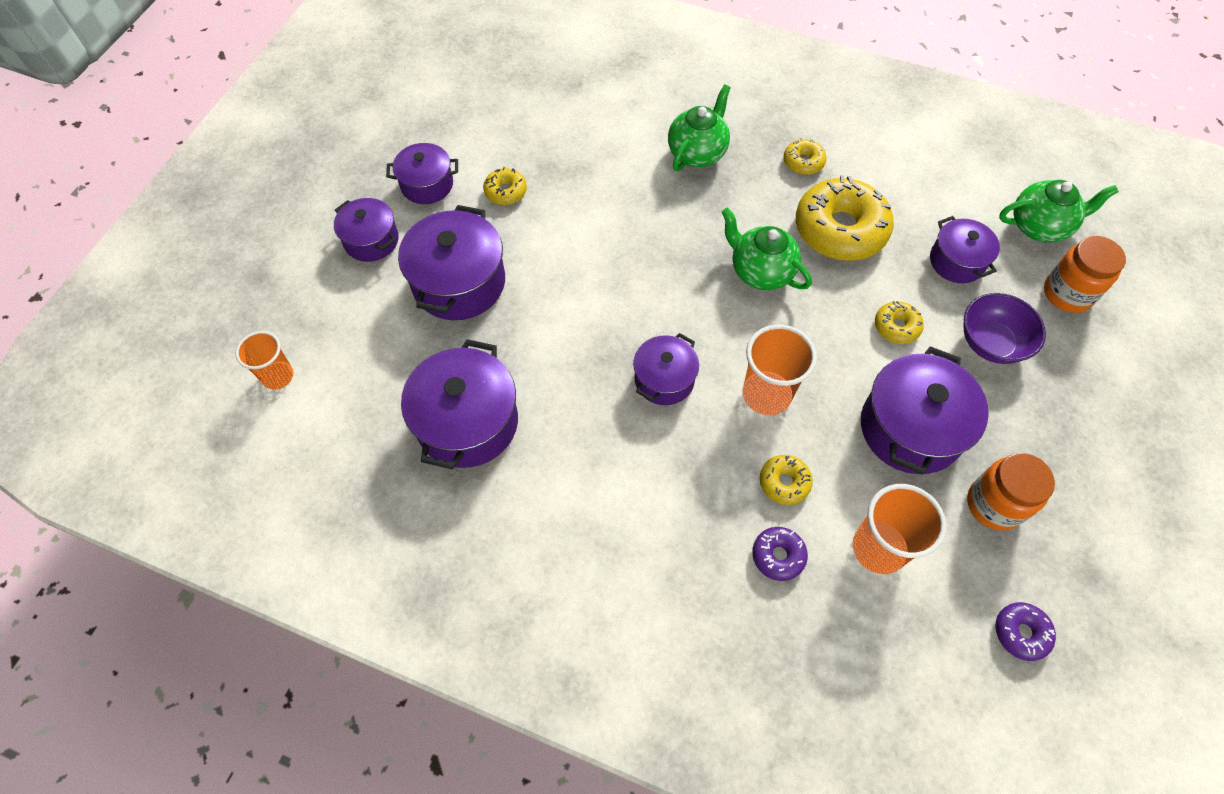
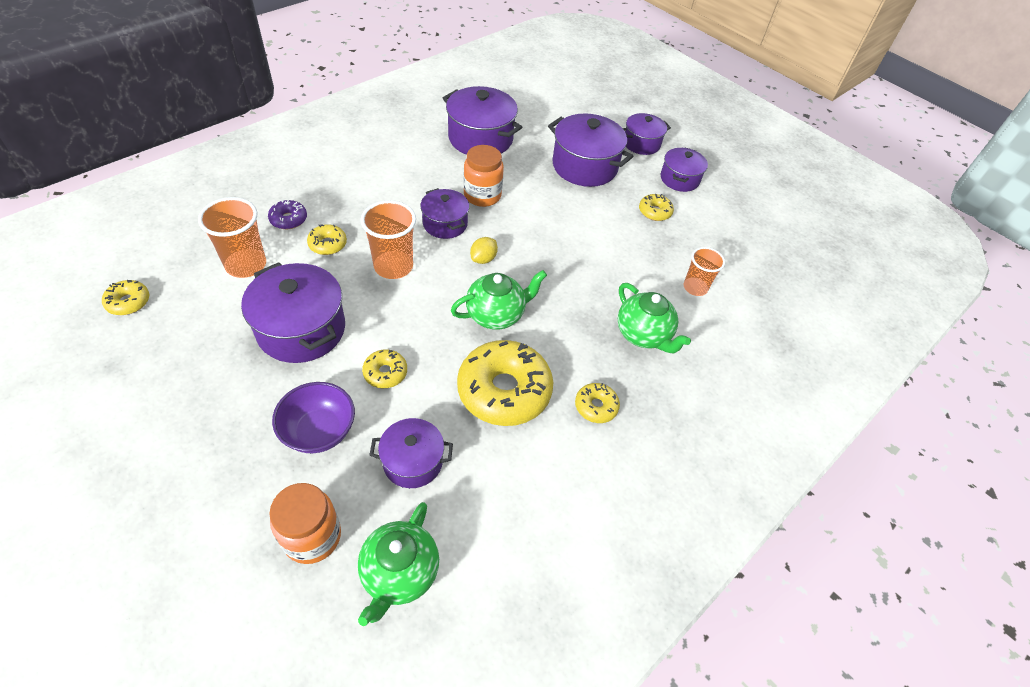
camera: 110 degrees right, 10 degrees down
(278, 376) = (561, 89): orange cup -> orange cup (695, 287)
(693, 316) = (483, 259): none -> yellow lemon
(994, 504) = (208, 342): orange jar -> orange jar (482, 195)
(1021, 633) = (128, 302): purple donut -> yellow donut

